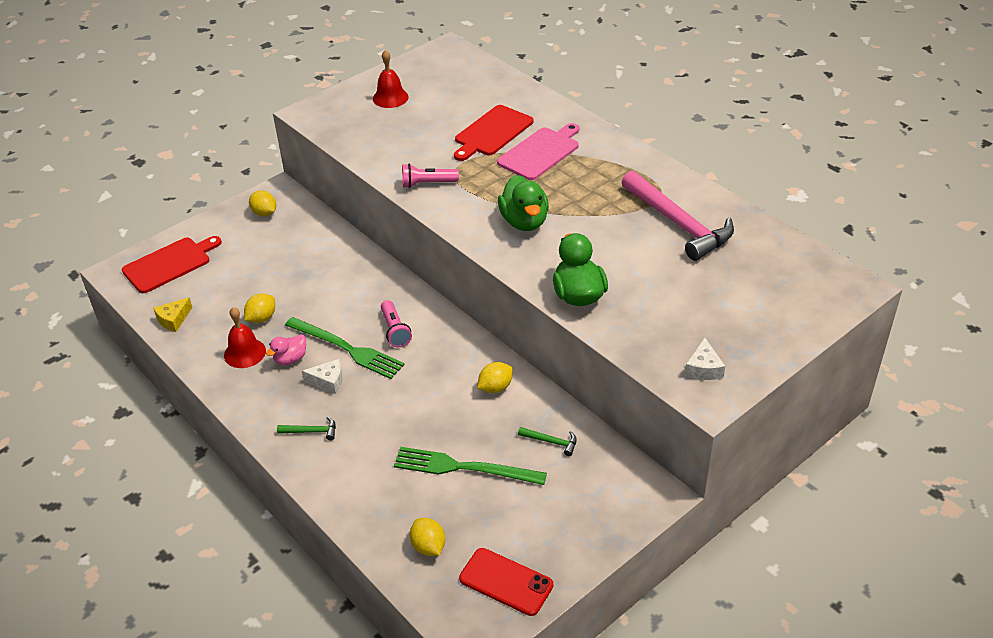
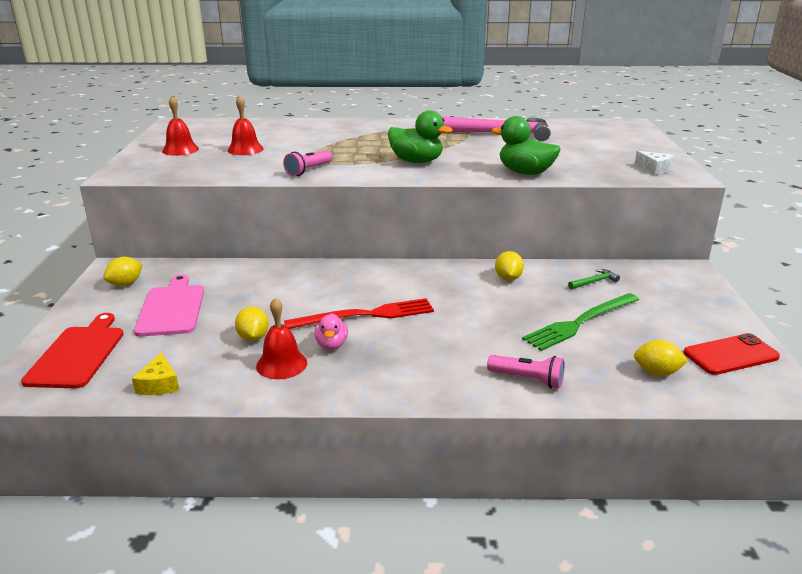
camera: 50 degrees left, 15 degrees down
(264, 213) = (125, 284): yellow lemon -> yellow lemon turned 45 degrees counterclockwise
(311, 431) = (442, 371): green hammer -> none
(328, 381) = (391, 338): white cheese -> none
(347, 349) = (366, 315): green fork -> red fork
(395, 331) = (381, 288): pink flashlight -> pink flashlight (528, 379)
(432, 124) = (245, 149): none -> red bell
(492, 132) = (300, 140): red cutting board -> none
(540, 152) = (353, 137): pink cutting board -> pink cutting board (171, 308)

